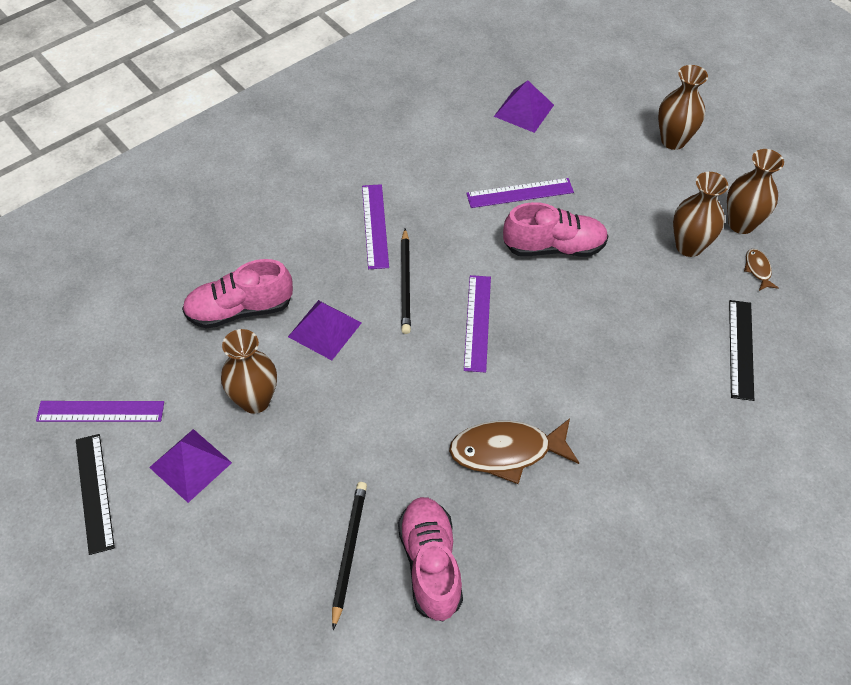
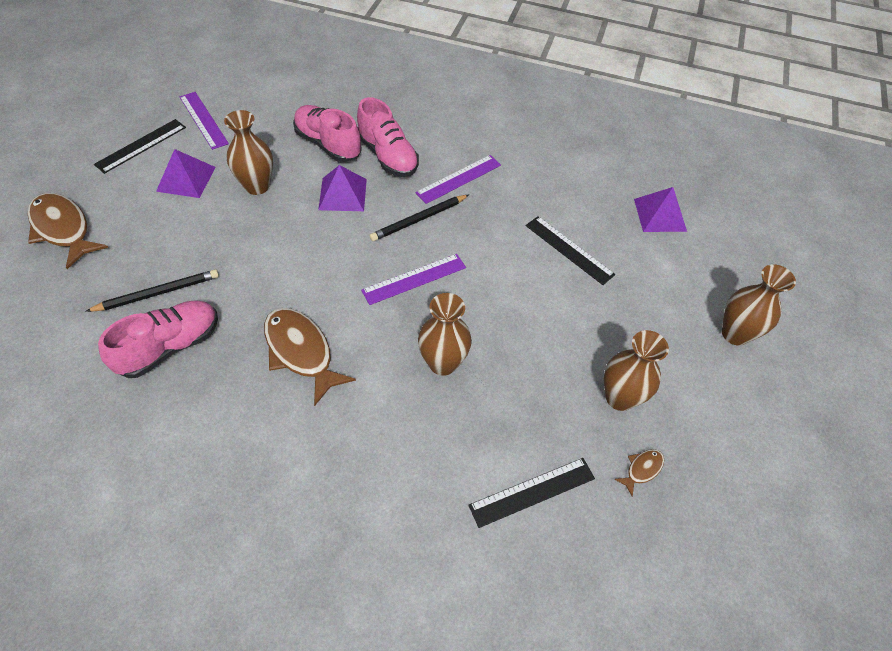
camera: 55 degrees right, 0 degrees up
(180, 621) = (63, 229): none -> brown fish
(520, 193) = (569, 250): purple ruler -> black ruler
(554, 247) = (532, 296): pink shoe -> pink shoe (388, 156)
(741, 224) = (686, 432): brown vase -> brown vase (442, 363)

